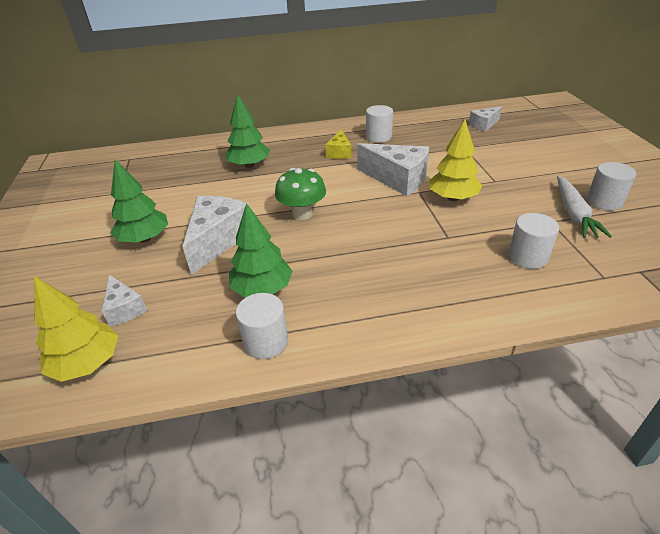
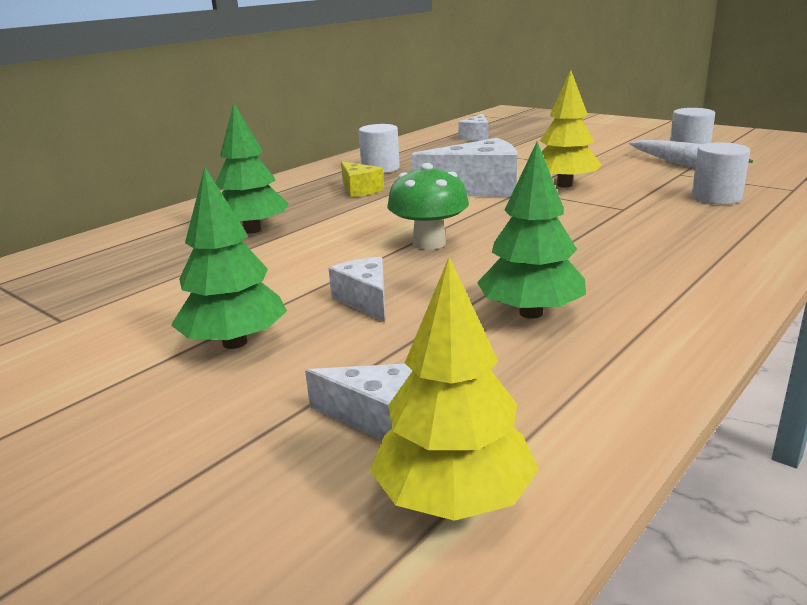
camera: 40 degrees left, 15 degrees down
(218, 240) = (366, 300): white cheese -> white cheese, size x0.55
(266, 342) = (642, 348): white cylinder -> none

